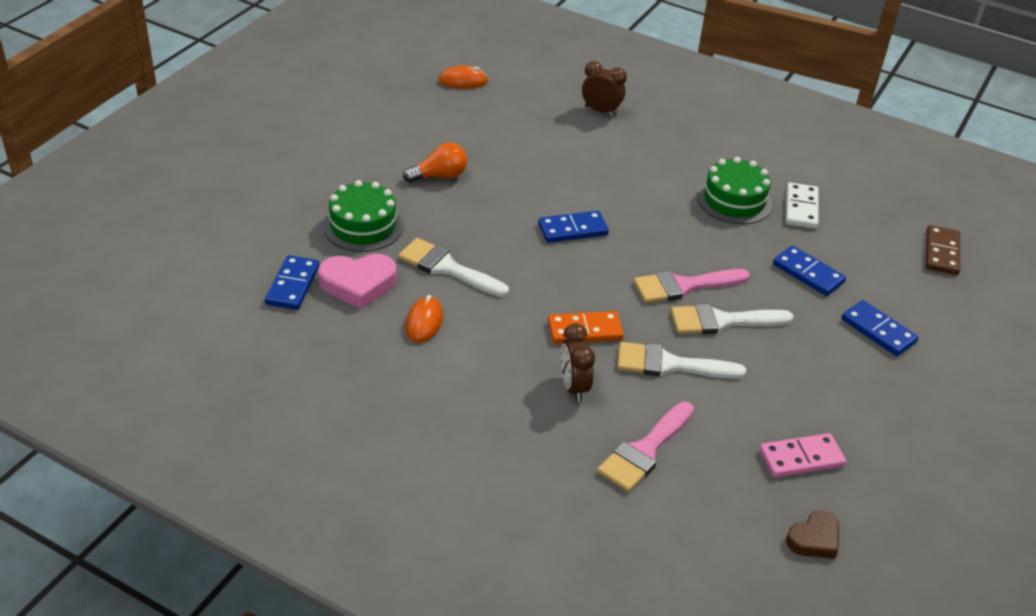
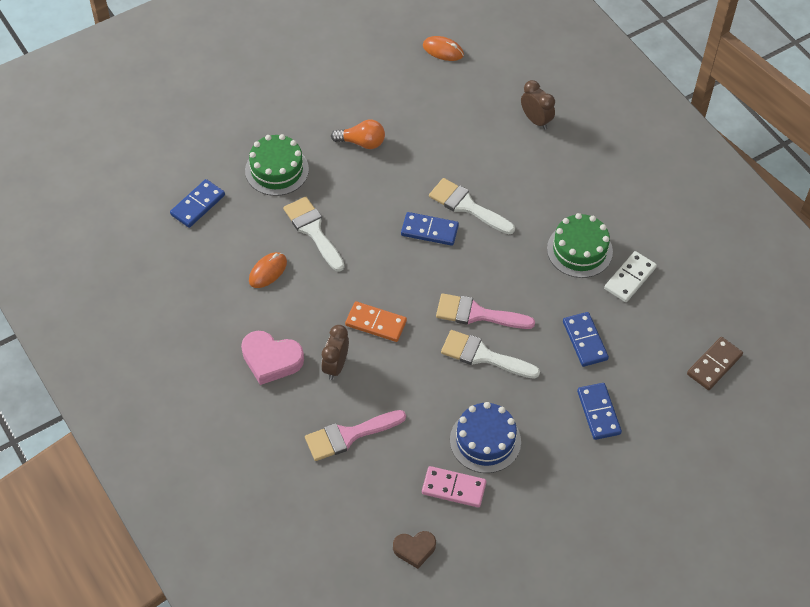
camera: 30 degrees right, 15 degrees up
(358, 284) = (242, 221): pink heart -> pink heart (271, 360)
(669, 364) = (416, 376): white brush -> white brush (467, 206)
(793, 399) = (485, 441): none -> blue cake

